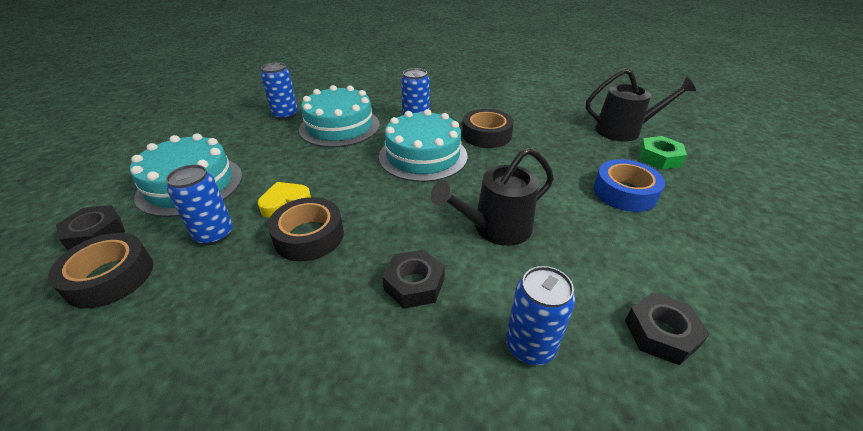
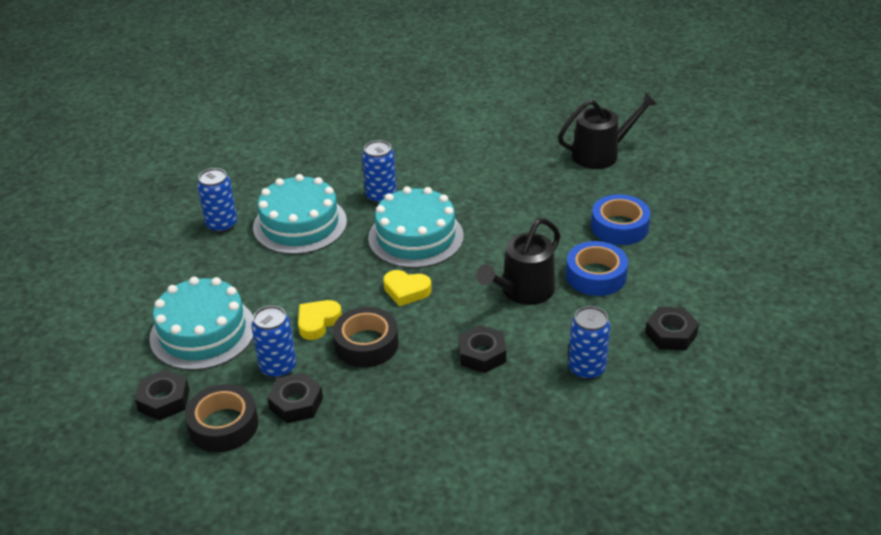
camera: 20 degrees left, 0 degrees up
(193, 276) = (296, 403): none -> black nut
(383, 197) = (406, 291): none -> yellow heart
(486, 135) = (466, 195): black tape -> none
(583, 233) = (596, 275): none -> blue tape
(659, 158) = (641, 180): green nut -> none

